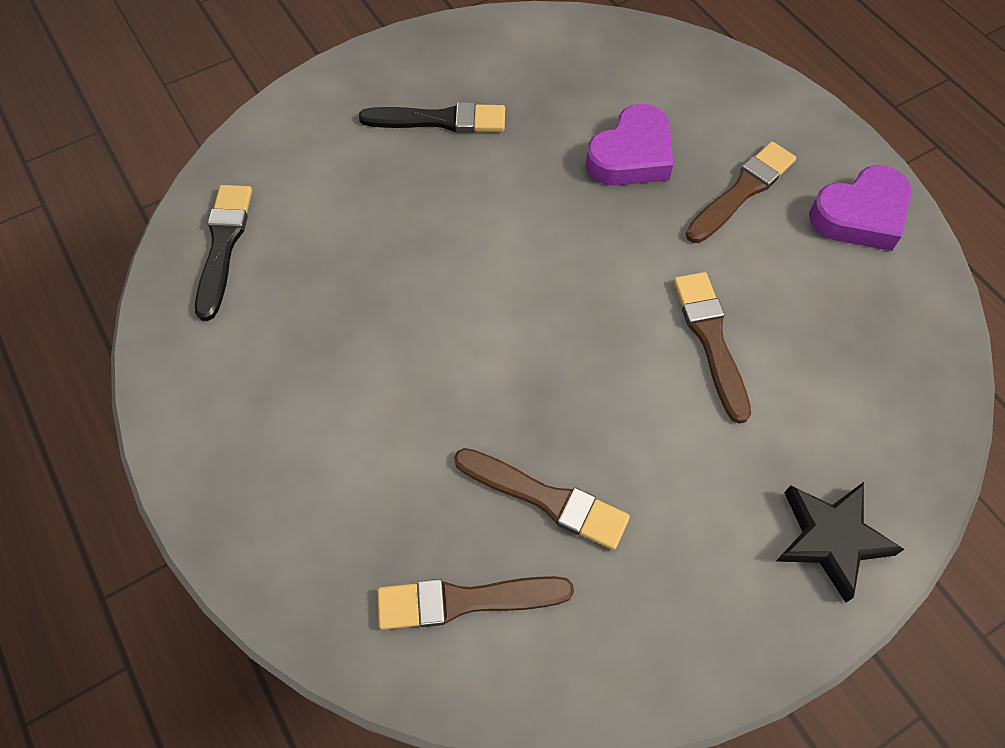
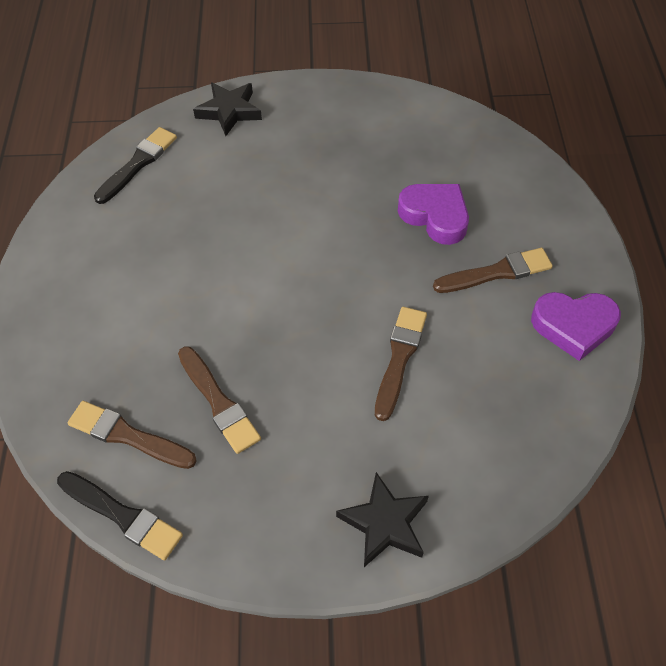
camera: 30 degrees right, 5 degrees down
(296, 128) = (229, 111): none -> black star
(440, 120) = (323, 142): black brush -> black brush (122, 516)
(631, 155) = (435, 216): purple heart -> purple heart turned 120 degrees counterclockwise

